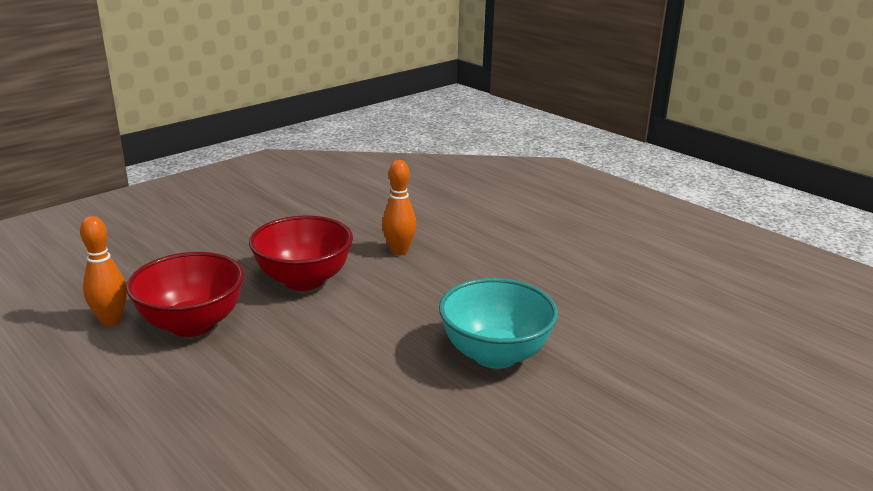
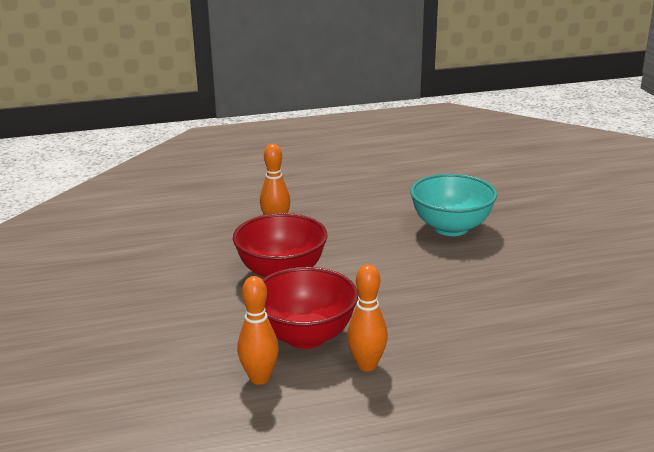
camera: 60 degrees left, 0 degrees up
(153, 372) = (367, 365): none -> orange bowling pin

